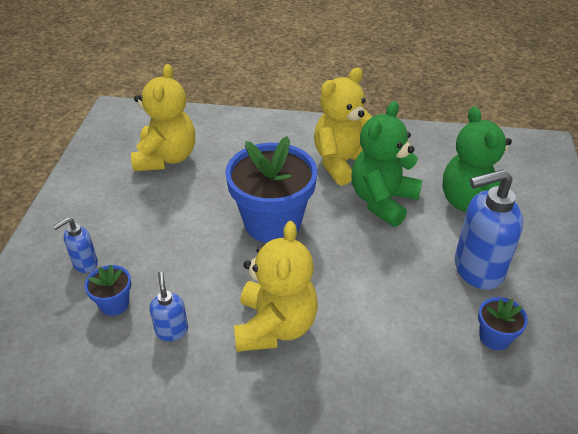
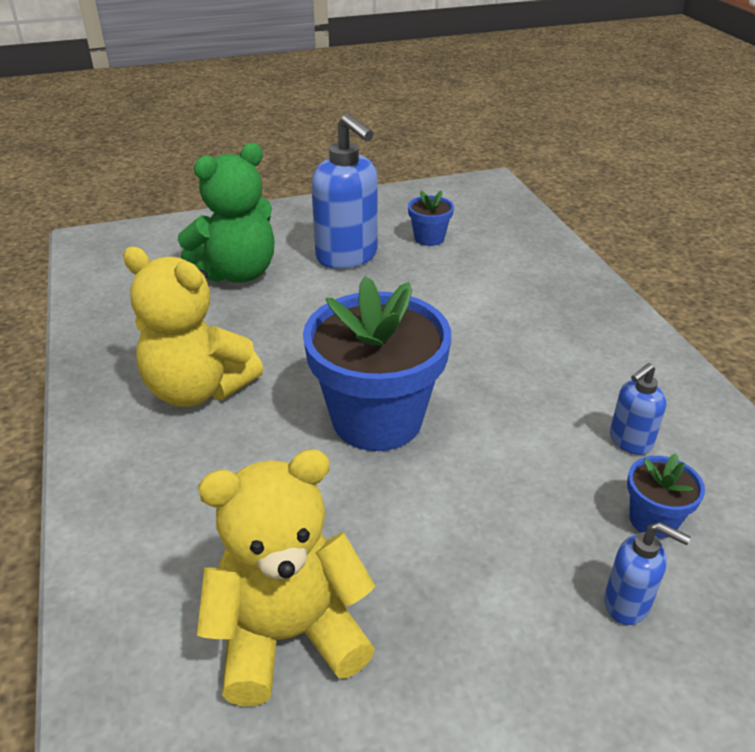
camera: 115 degrees left, 5 degrees down
(275, 326) = (541, 363): yellow teddy bear -> none
(382, 201) = (270, 335): green teddy bear -> none

